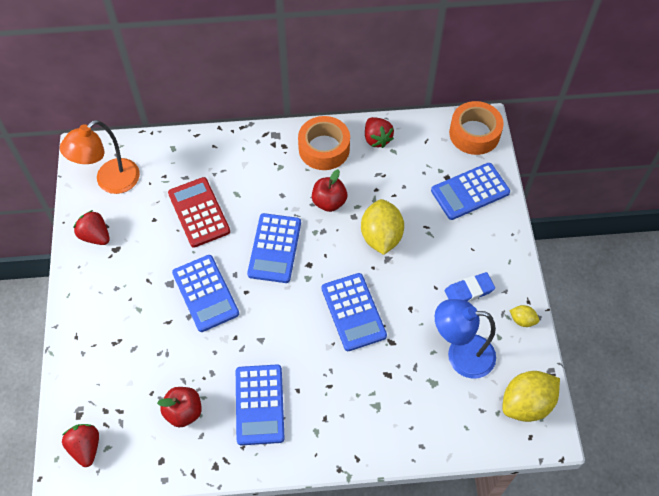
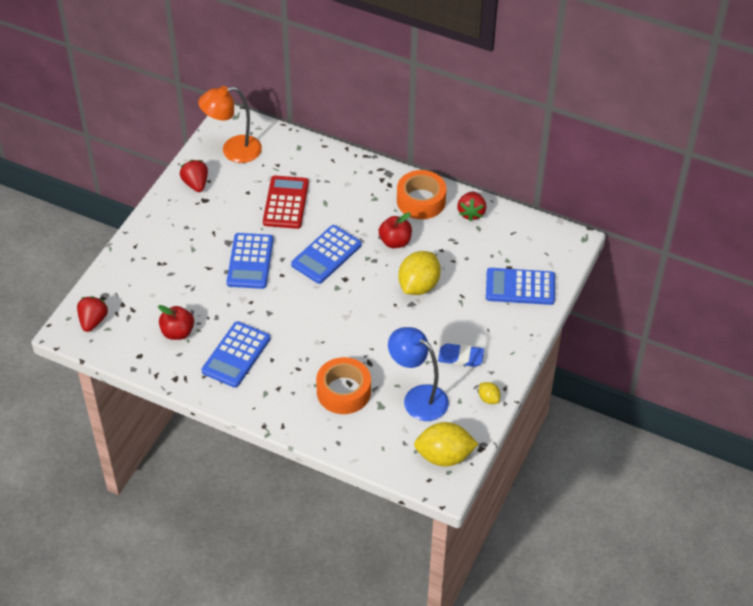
camera: 30 degrees right, 10 degrees down
(353, 312) = (355, 328): blue calculator -> none
(474, 133) = (559, 245): orange tape -> orange tape (343, 391)

